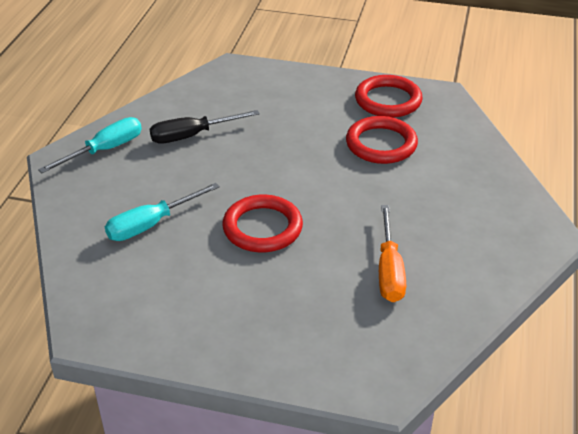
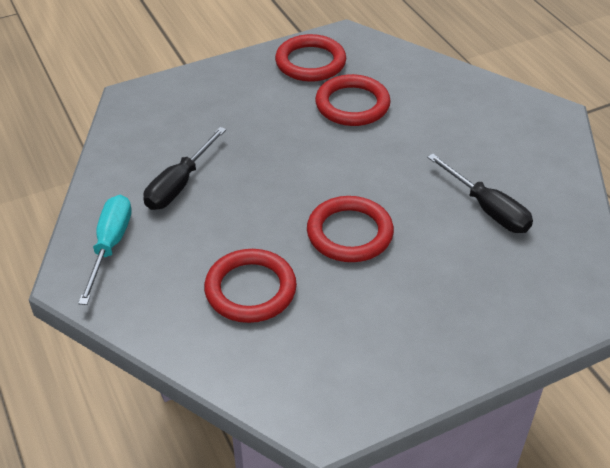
camera: 40 degrees left, 5 degrees up
(151, 224) = (250, 289): turquoise screwdriver -> red ring
(389, 270) = (487, 209): orange screwdriver -> black screwdriver

